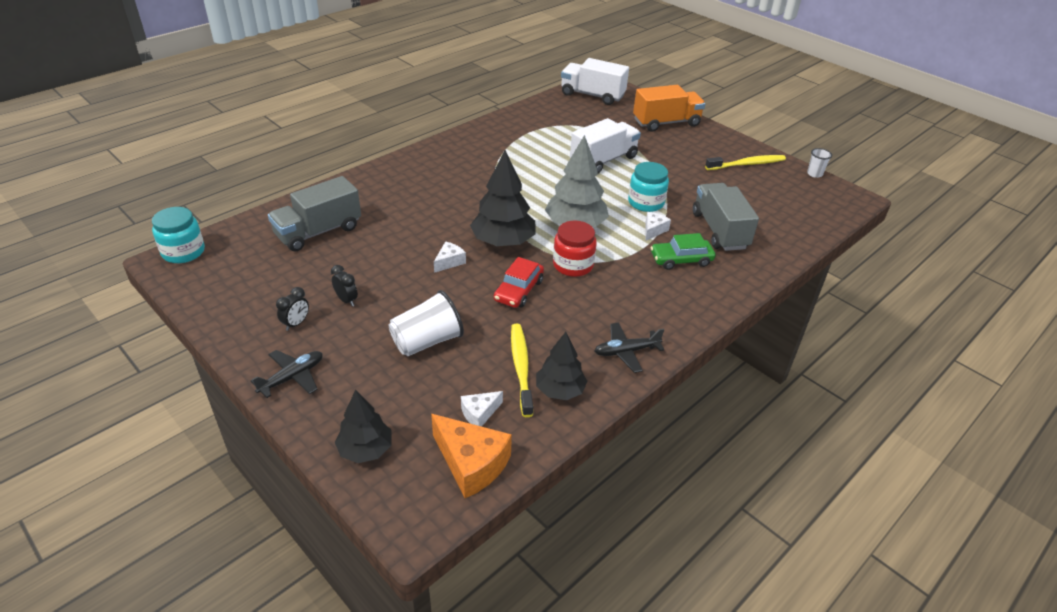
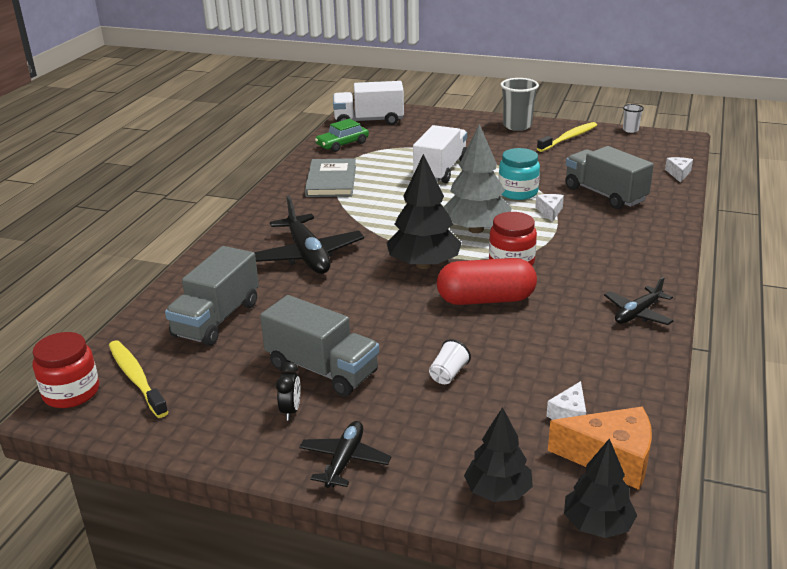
camera: 25 degrees left, 10 degrees down
(183, 252) = (71, 392): turquoise jar -> red jar
(346, 300) = (322, 369): black clock -> grey truck
(427, 341) = (448, 374): white cup -> white cup, size x0.54
(428, 202) = (308, 255): none -> black plane
(449, 262) = (390, 299): white cheese -> white cheese (678, 174)
(508, 142) = (331, 181): none -> grey book
(518, 290) = (486, 299): red car -> red capsule
(521, 368) = (562, 361): yellow toothbrush -> yellow toothbrush (136, 378)
(560, 390) = (618, 366): black tree -> black tree (597, 525)
(666, 123) = (463, 125): orange truck -> none
(681, 260) = (599, 227): green car -> green car (342, 144)
(713, 138) = (517, 126): none -> grey cup

